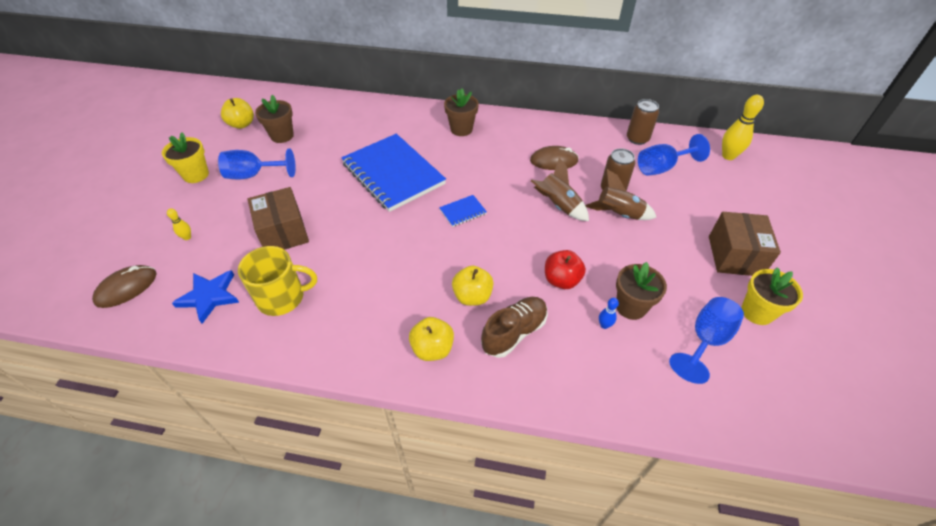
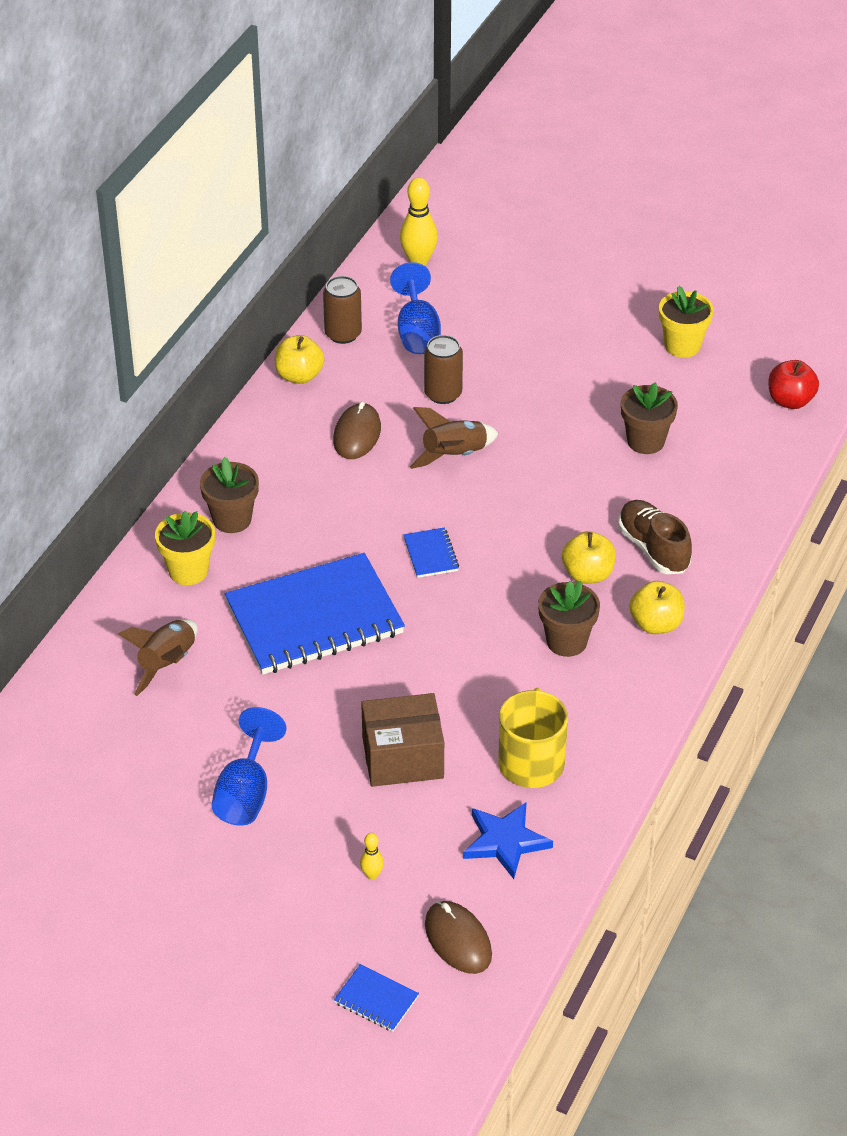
camera: 75 degrees left, 5 degrees down
(86, 258) = (376, 1000): none -> blue notebook
(196, 175) = (213, 872): yellow flower pot -> yellow flower pot (188, 571)
(242, 124) = (81, 811): yellow apple -> yellow apple (299, 376)
(282, 136) = (146, 753): brown flower pot -> brown flower pot (566, 641)
(561, 280) = (587, 488): red apple -> red apple (790, 401)
(604, 325) = (665, 471): blue bowling pin -> none
(618, 214) = (492, 403): brown rocket -> brown rocket (167, 664)
(705, 340) = (707, 399): blue goblet -> none
(734, 256) = (597, 329): brown box -> none

